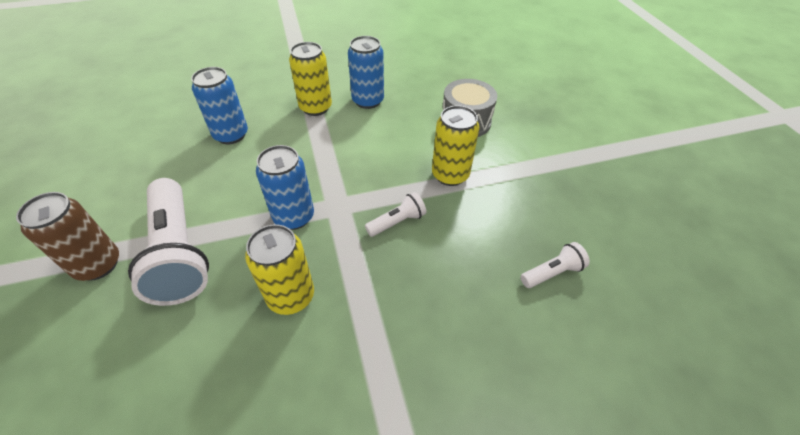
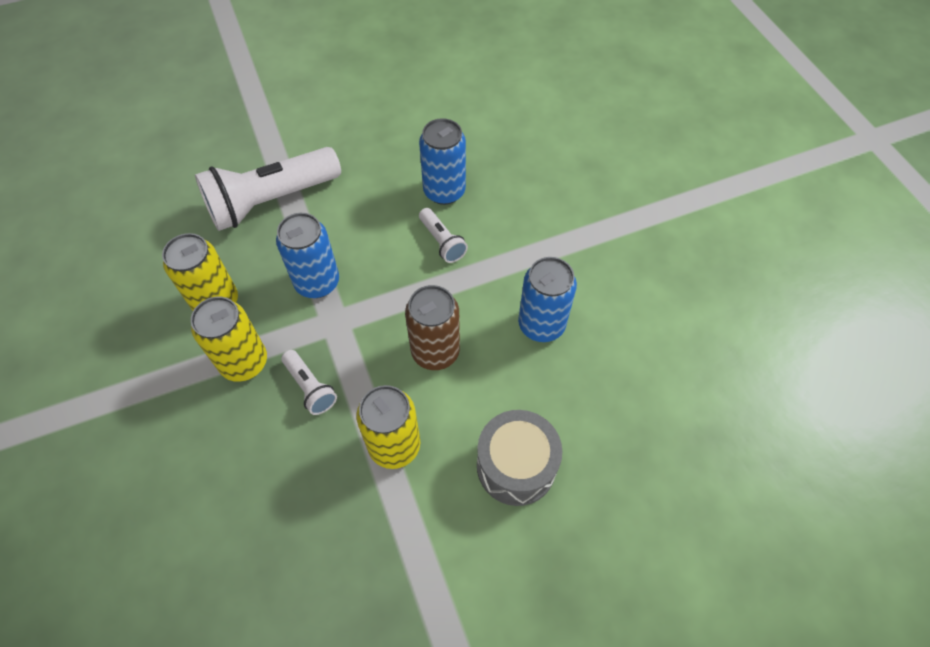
camera: 85 degrees right, 10 degrees up
(98, 265) = (260, 150): brown can -> brown can (435, 352)
(315, 108) = (513, 264): yellow can -> yellow can (244, 362)
(552, 273) = (229, 574): white flashlight -> white flashlight (442, 242)

